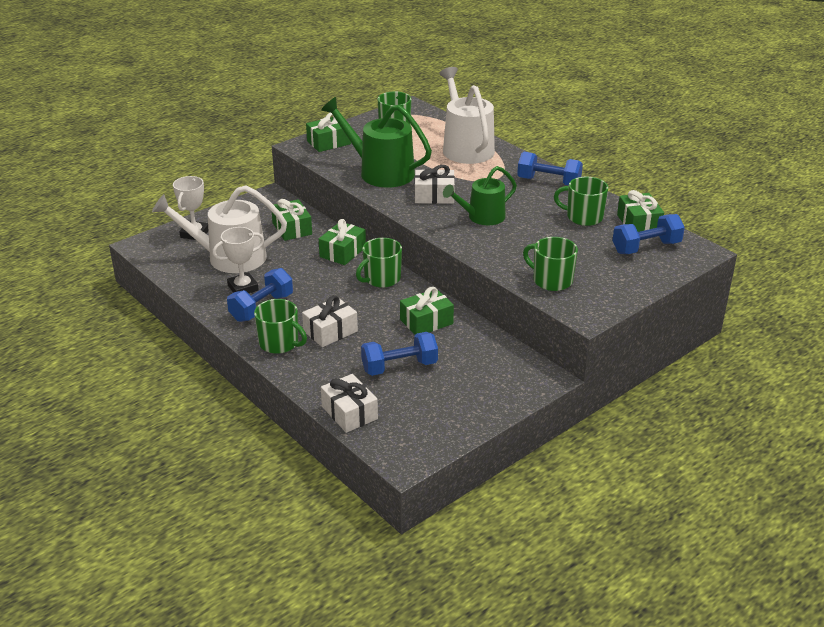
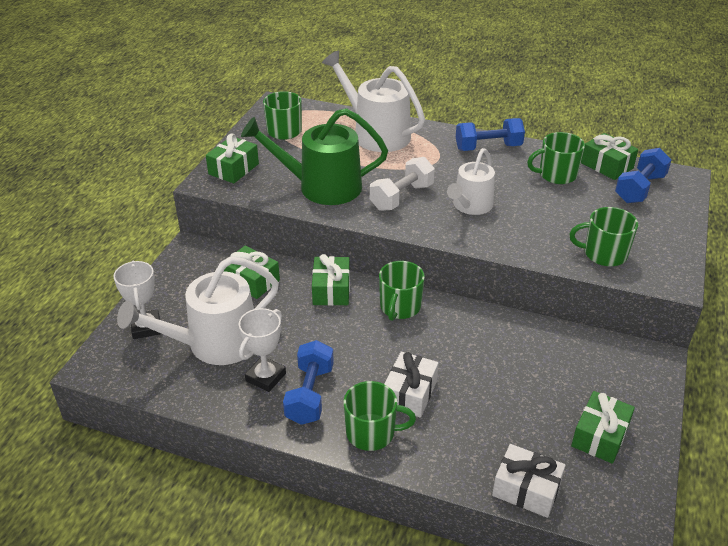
camera: 30 degrees left, 5 degrees up
(399, 367) = (518, 407): blue dumbbell -> none
(426, 322) = (490, 340): green gift -> green gift (600, 436)
(434, 196) = (401, 197): white gift -> white dumbbell
(482, 217) = (470, 206): green watering can -> white watering can

